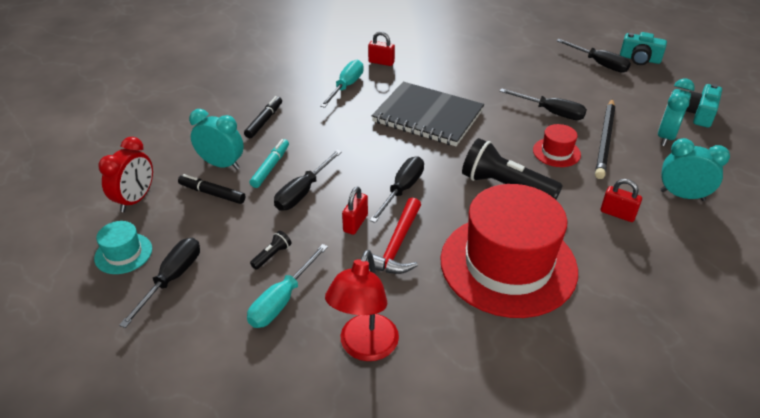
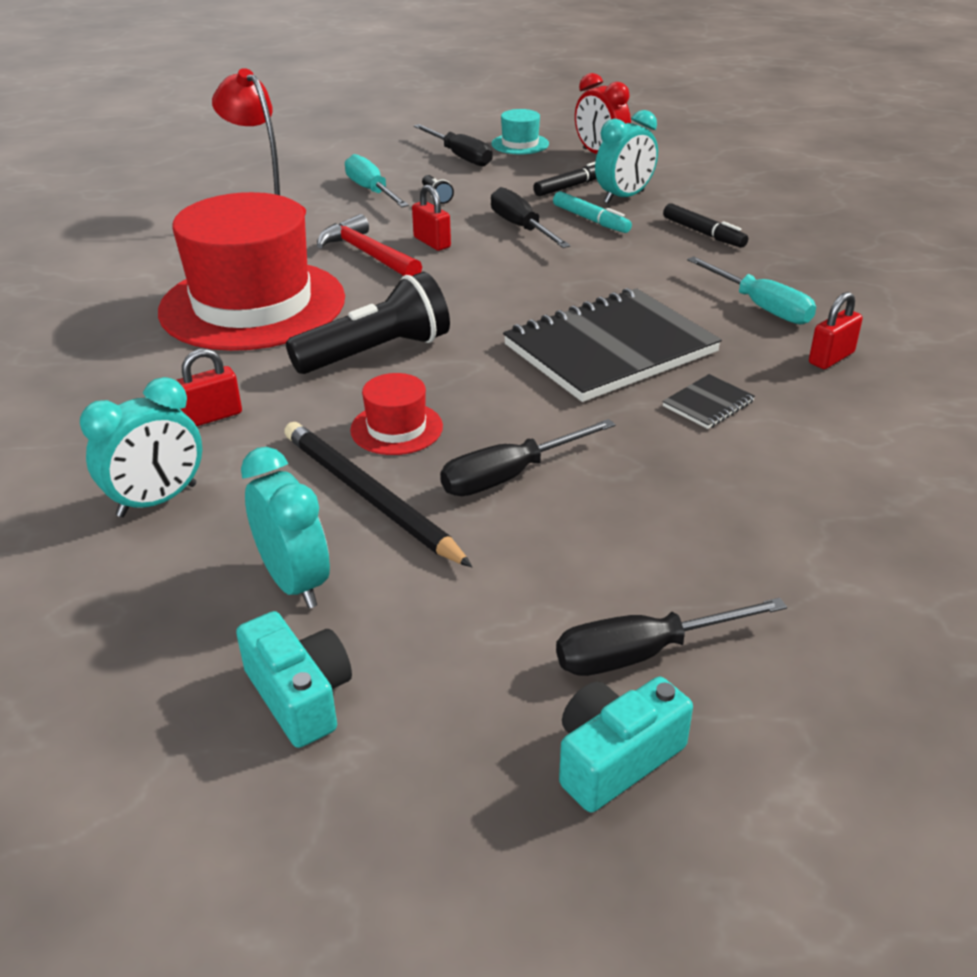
camera: 120 degrees right, 5 degrees down
(402, 190) = (457, 282): black screwdriver -> none
(449, 82) = (708, 404): none -> black notebook

